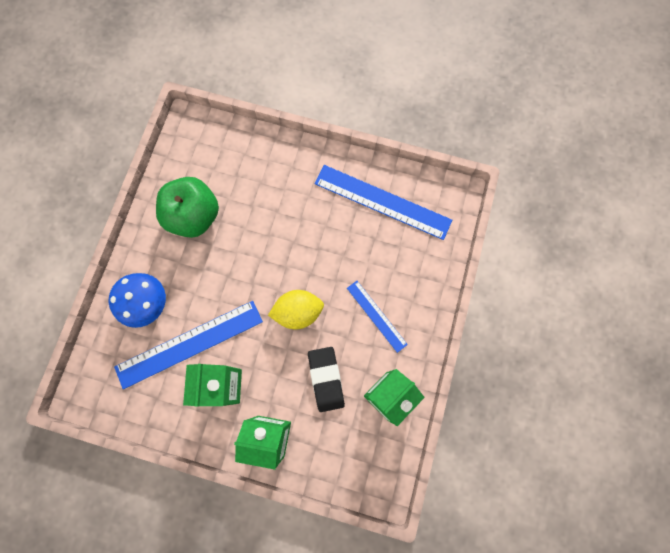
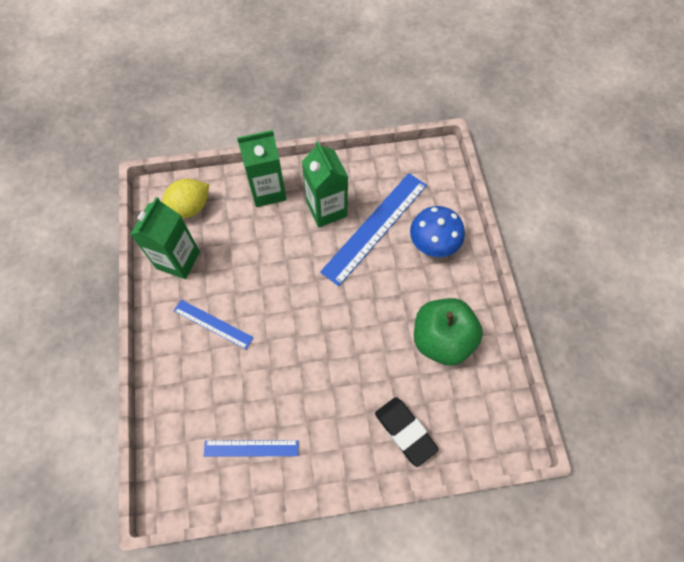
camera: 155 degrees right, 10 degrees down
(298, 312) = (291, 294): yellow lemon -> yellow lemon (189, 208)
(326, 379) = (239, 250): black eraser -> black eraser (405, 432)
(382, 202) = (251, 448): blue ruler -> blue ruler, size x0.55

